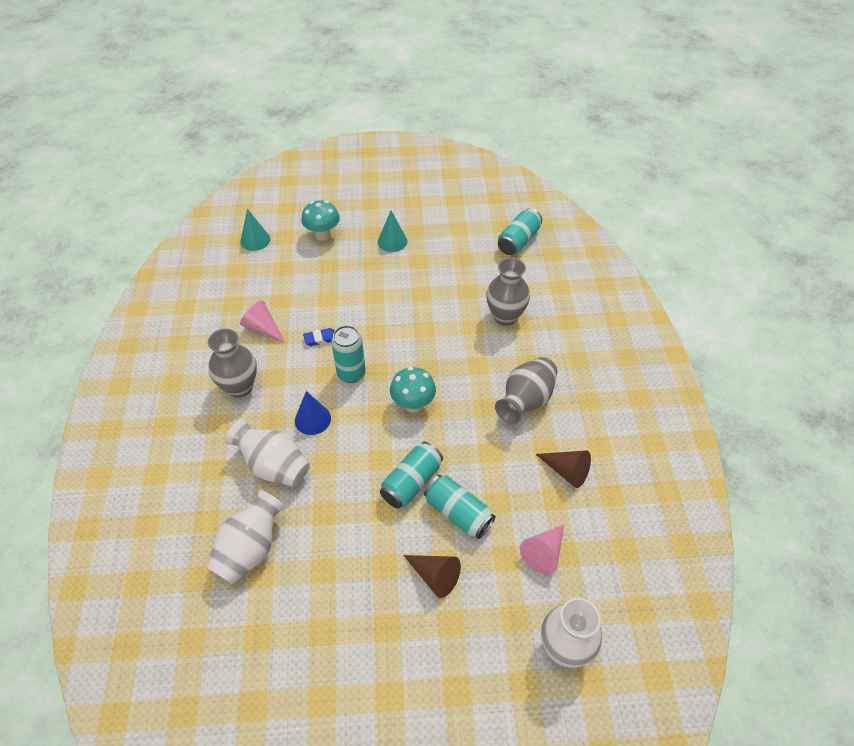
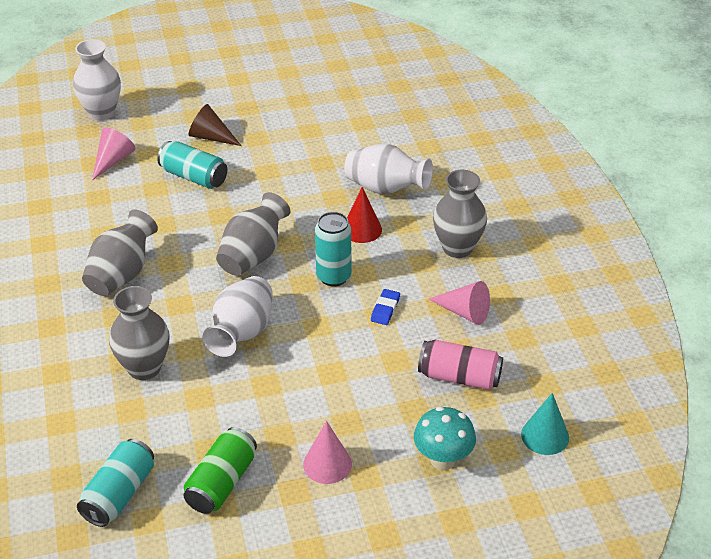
camera: 170 degrees right, 10 degrees down
(250, 549) = (379, 135): white vase -> white vase (242, 333)
(290, 282) = (459, 377): none -> pink can
(312, 419) = (362, 229): blue cone -> red cone
(320, 339) = (385, 309): blue eraser -> blue eraser turned 45 degrees counterclockwise
(392, 241) = (327, 464): turquoise cone -> pink cone
(411, 482) = (243, 193): turquoise can -> none
(413, 404) = (253, 255): turquoise mushroom -> grey vase
(457, 239) = (221, 482): none -> green can
(566, 471) = (83, 218): brown cone -> none

